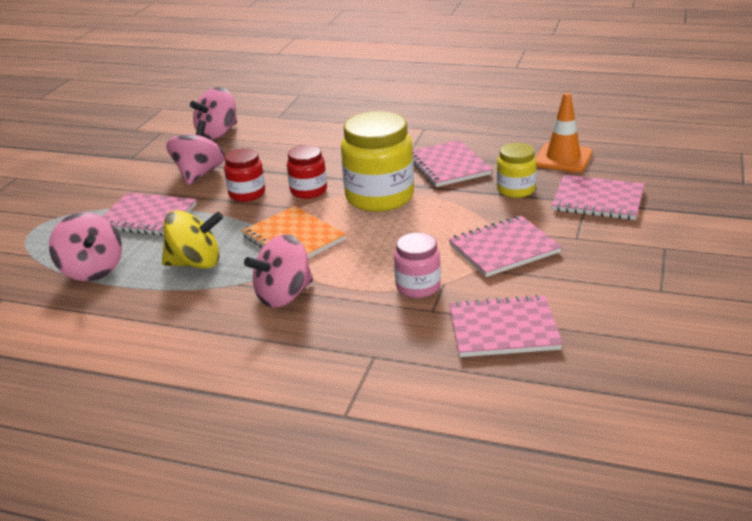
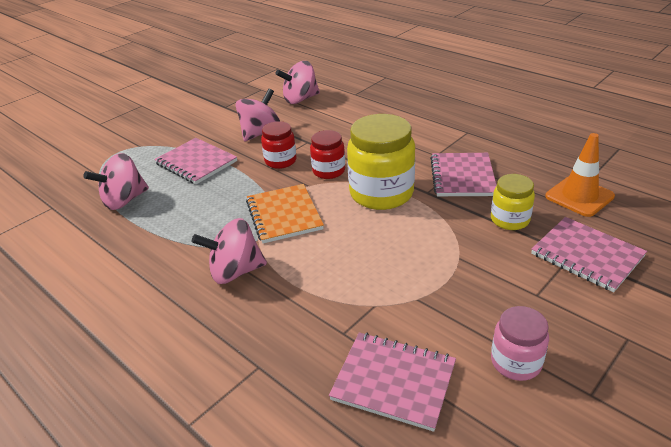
camera: 25 degrees right, 5 degrees up
(92, 270) = (124, 200): pink spinning top -> pink spinning top turned 60 degrees clockwise
(195, 263) = (196, 217): yellow spinning top -> none
(418, 287) = (349, 301): pink jar -> pink jar (516, 362)
(504, 249) = (455, 284): pink notebook -> none

